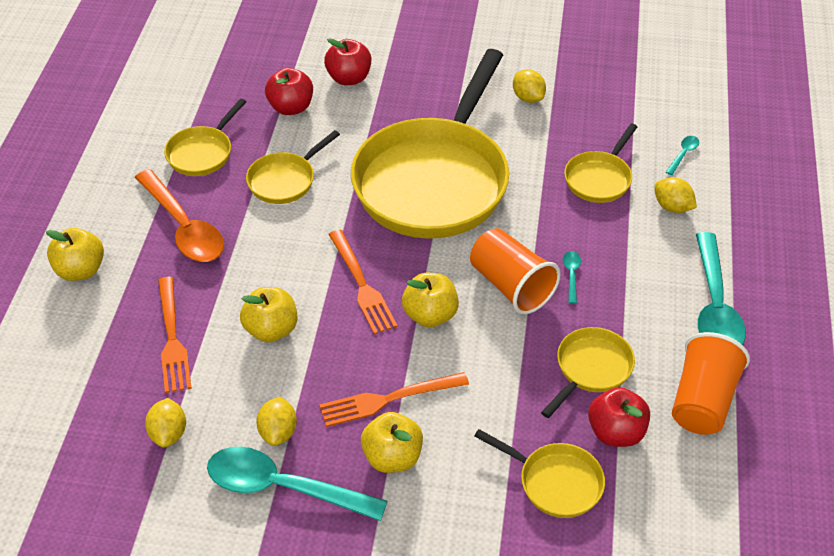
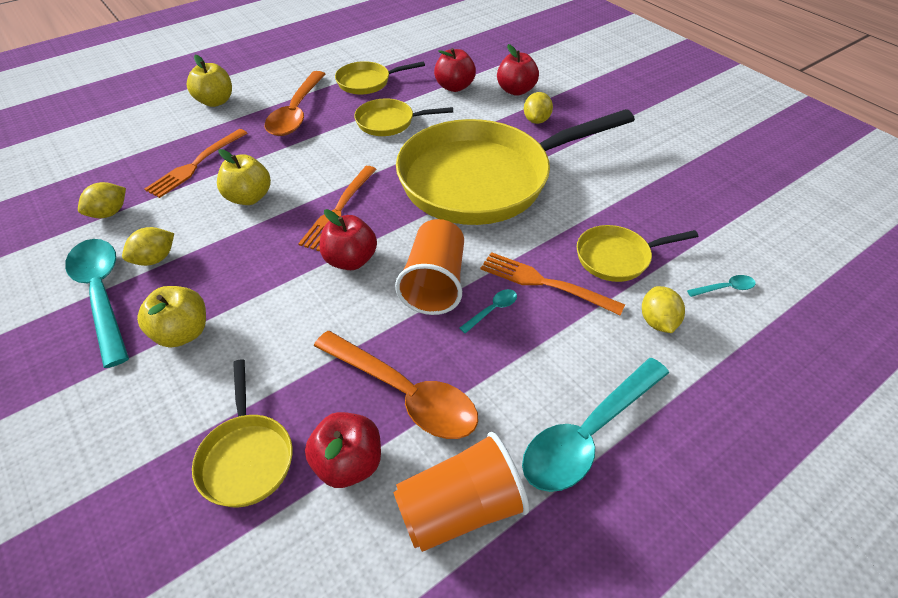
camera: 45 degrees right, 0 degrees up
(388, 399) = (240, 293): orange fork -> orange fork (544, 283)
(430, 315) = (350, 260): yellow apple -> red apple
(528, 98) = (633, 169): yellow lemon -> yellow lemon (536, 120)
(591, 369) = (404, 393): yellow pan -> orange spoon

